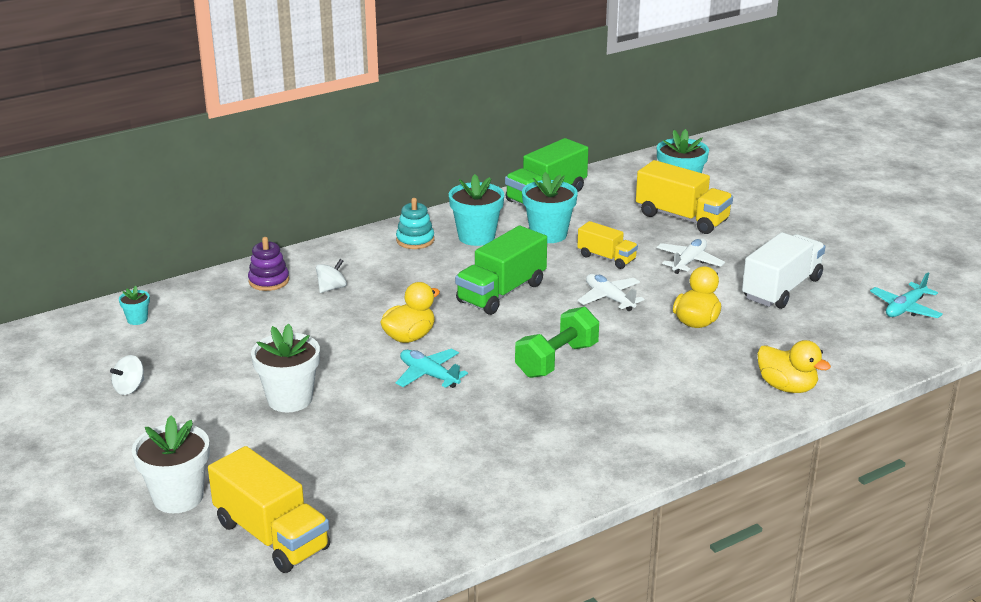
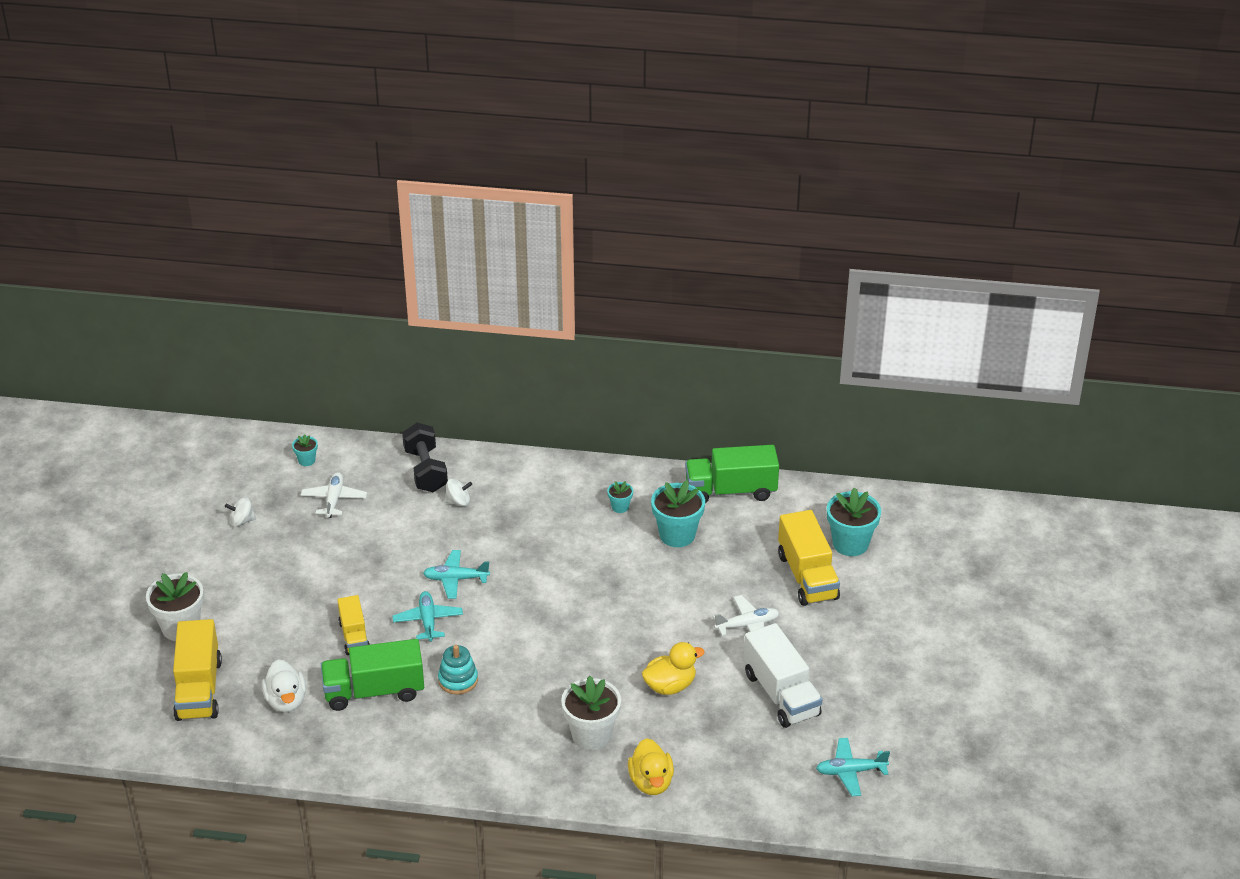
camera: 40 degrees right, 10 degrees up
(269, 281) = (425, 470): purple stacking toy -> black dumbbell
(290, 399) = (322, 589): white flower pot -> white flower pot (591, 735)
(380, 497) = (286, 701): none -> white duck
(409, 337) = (456, 579): yellow duck -> turquoise plane
(415, 240) = (571, 485): turquoise stacking toy -> turquoise stacking toy (458, 680)
(476, 237) = (620, 507): turquoise flower pot -> turquoise flower pot, size x0.49
(501, 292) = (568, 574): green truck -> green truck (374, 691)
(556, 360) = (526, 660): green dumbbell -> none
(606, 258) = (689, 584): yellow truck -> yellow truck (354, 636)
(609, 298) = (637, 626): white plane -> white plane (334, 500)
(781, 289) = (781, 694): white truck -> white truck turned 75 degrees clockwise

